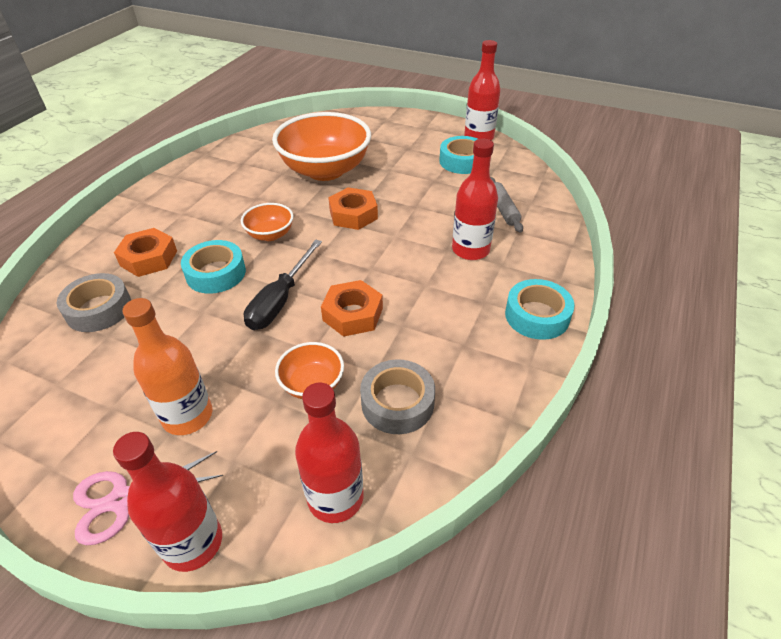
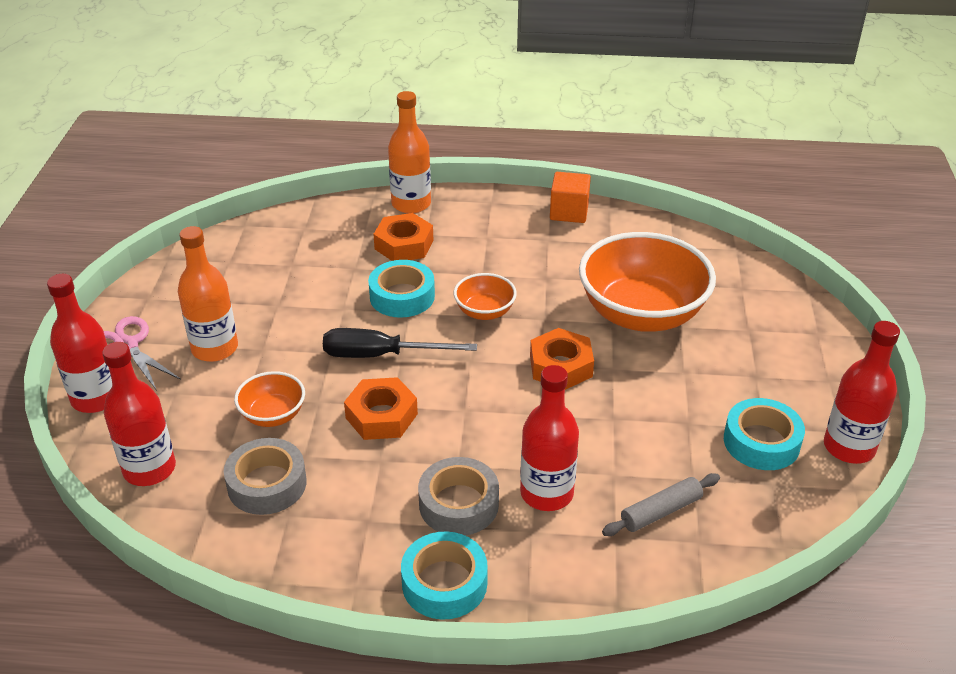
camera: 70 degrees right, 5 degrees down
(97, 243) = (411, 204): none -> orange bottle
(99, 309) = (321, 245): grey tape -> grey tape (458, 504)
(191, 170) = (569, 212): none -> orange cube

